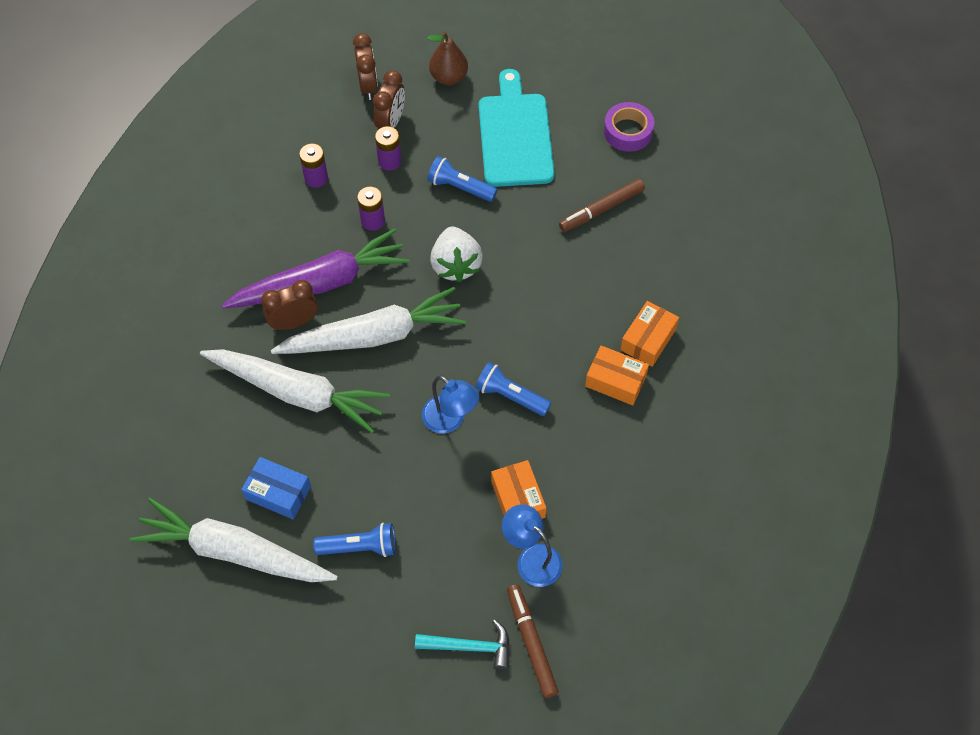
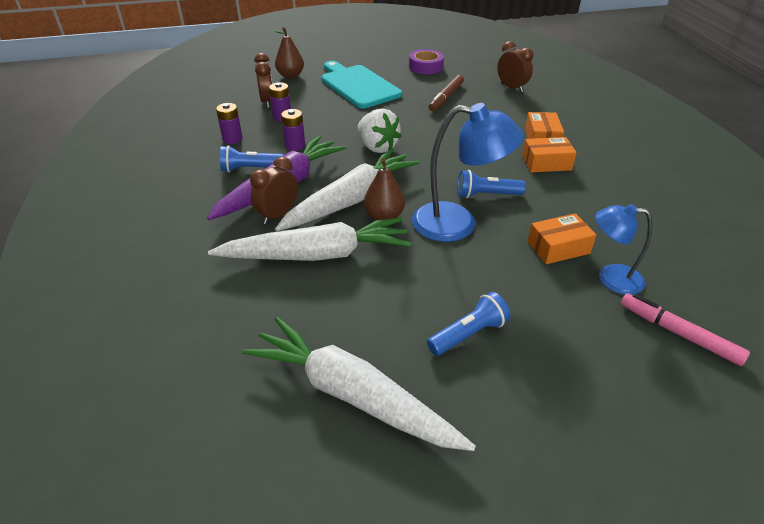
camera: 30 degrees left, 20 degrees down
(234, 552) = (352, 395): white carrot -> white carrot turned 45 degrees clockwise
(278, 493) = (357, 328): blue box -> none
(368, 86) = (237, 92): brown clock -> brown clock (511, 87)
(388, 375) = (384, 217): none -> brown pear
(450, 420) = (458, 224): blue lamp -> blue lamp, size x1.62
(460, 187) = (344, 114): blue flashlight -> blue flashlight (250, 169)
(470, 647) = (637, 362): turquoise hammer -> none
(518, 499) = (558, 247): orange box -> orange box turned 60 degrees counterclockwise
(531, 643) = (678, 333): brown marker -> pink marker

